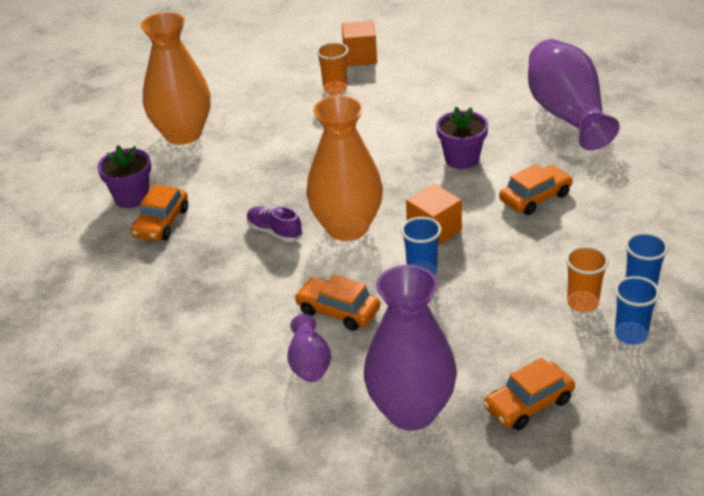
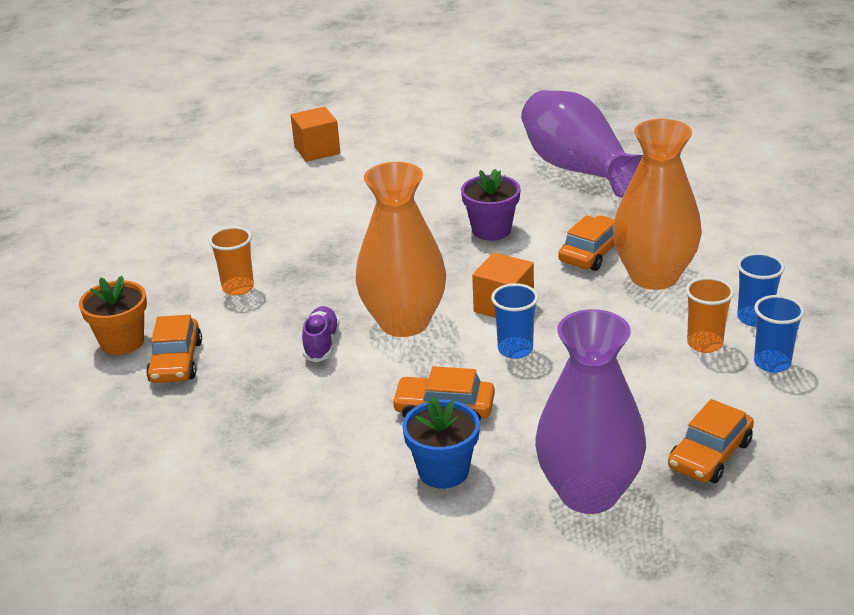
camera: 20 degrees left, 5 degrees down
(131, 197) = (122, 342): purple flower pot -> orange flower pot
(183, 134) = (149, 263): orange vase -> orange vase (654, 276)
(274, 232) = (321, 344): purple shoe -> purple shoe turned 75 degrees clockwise
(309, 363) = (443, 471): purple vase -> blue flower pot
(335, 89) = (307, 186): orange cup -> orange cup (238, 288)

